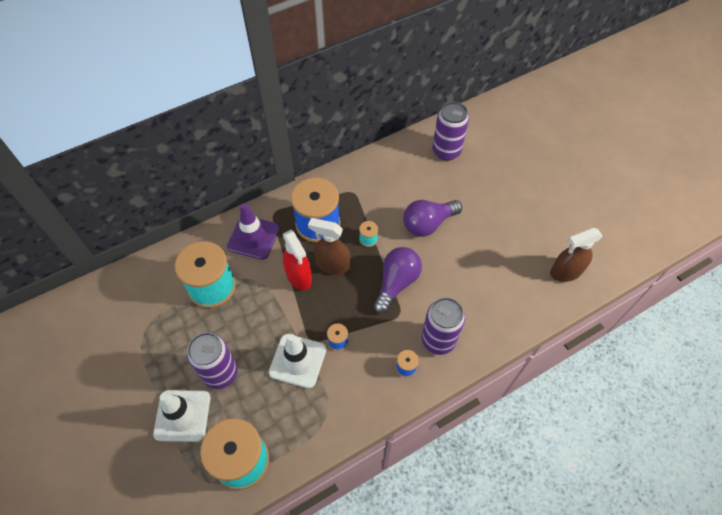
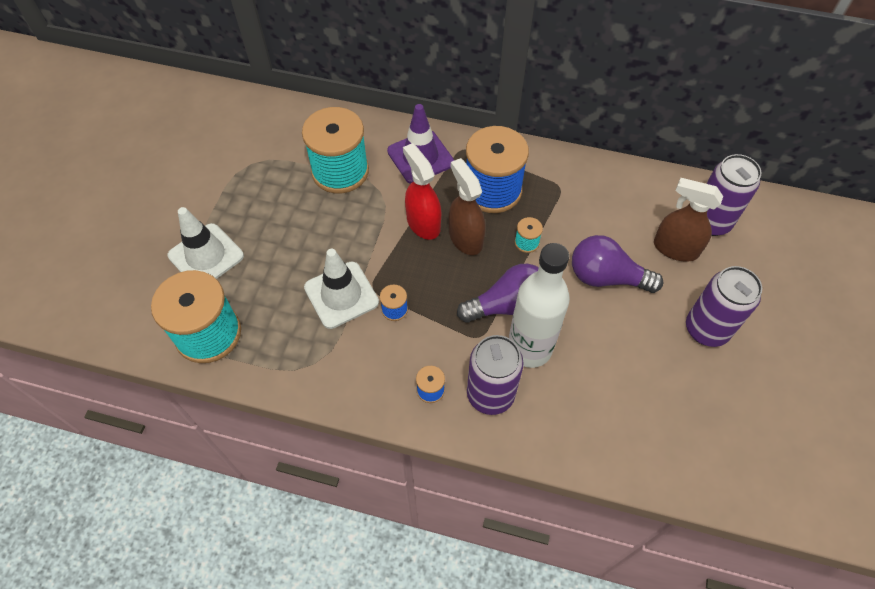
camera: 45 degrees right, 0 degrees up
(220, 373) = (270, 248): purple can -> purple can (706, 329)
(299, 276) = (423, 223): red spray bottle -> red spray bottle turned 135 degrees clockwise
(431, 297) = (529, 348): none -> white bottle
(565, 271) = (715, 455): brown spray bottle -> brown spray bottle (675, 248)

